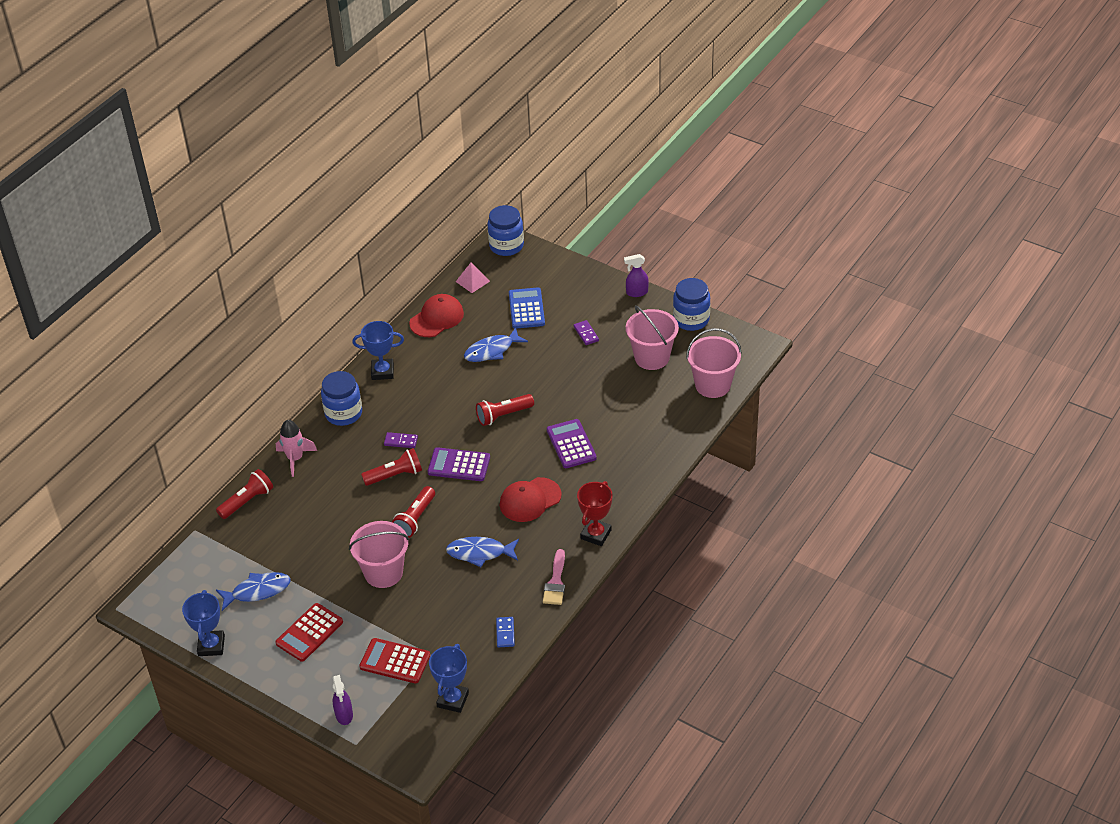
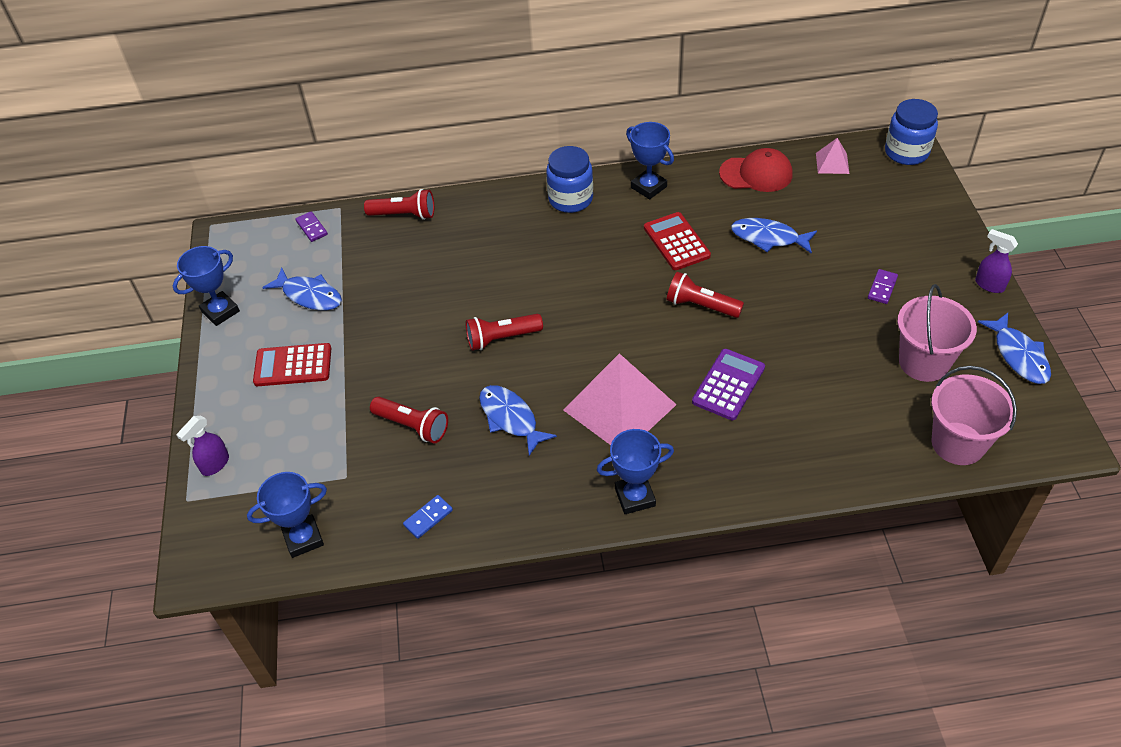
camera: 50 degrees right, 5 degrees up
(295, 459) = (484, 208): pink rocket -> none
(383, 572) = (414, 364): pink bucket -> none
(395, 475) = (538, 285): red flashlight -> red flashlight (412, 426)
(395, 661) = (313, 454): red calculator -> red calculator (676, 242)
(401, 441) = (582, 259): purple domino -> purple domino (311, 228)
(459, 465) = (602, 320): purple calculator -> none
(526, 309) = (852, 222): blue calculator -> none
(530, 500) = (619, 407): red cap -> pink pyramid
(555, 582) = (536, 510): pink brush -> none
(596, 534) = (635, 497): red trophy -> blue trophy
(691, 319) = (1018, 355): blue jar -> blue fish

